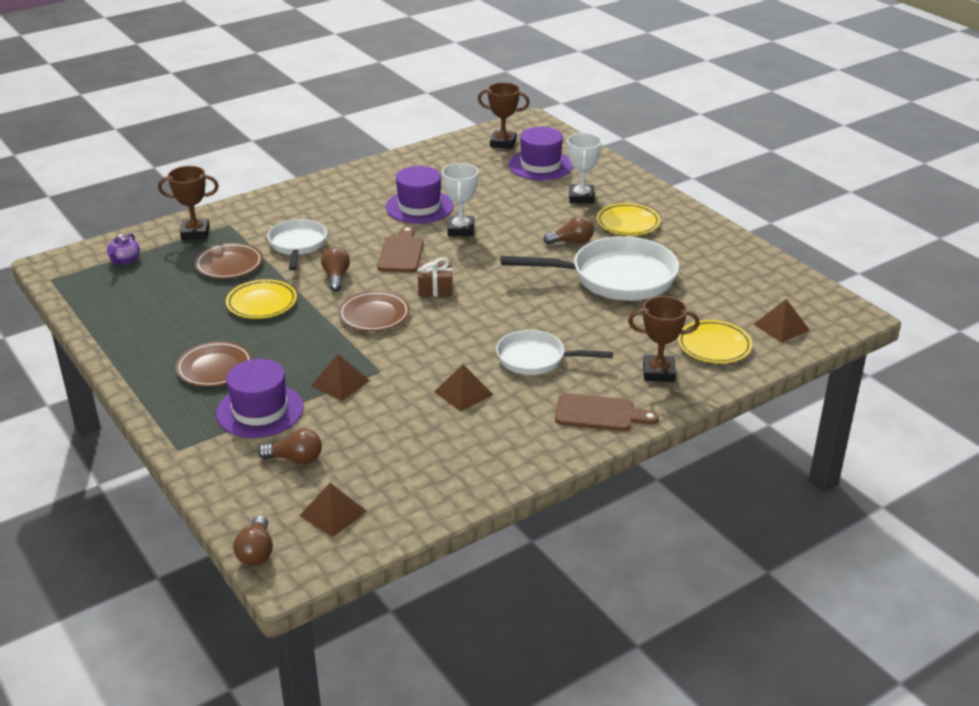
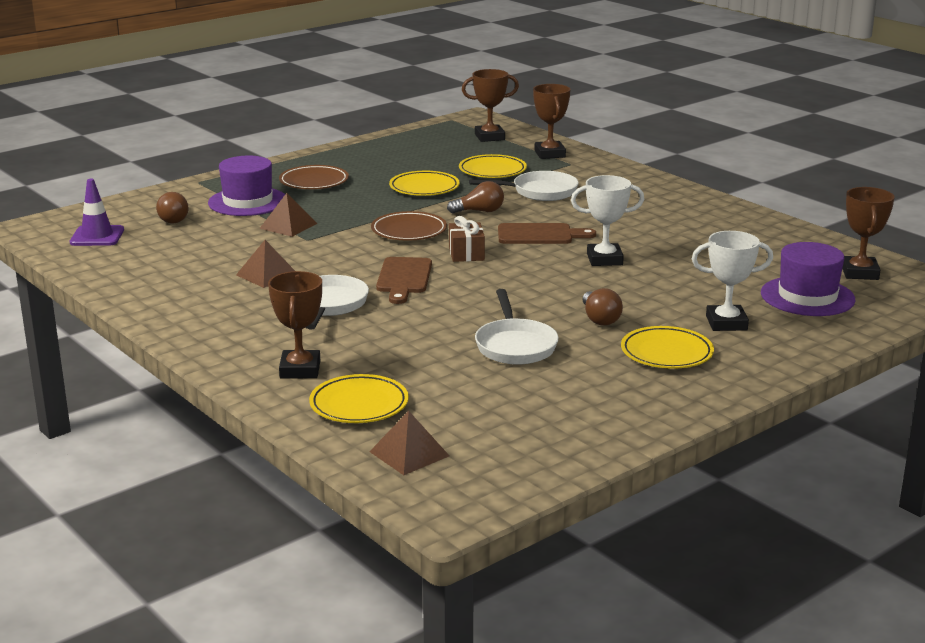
camera: 85 degrees right, 10 degrees down
(125, 260) = (489, 137): purple teapot -> brown trophy
(229, 265) = (492, 171): brown plate -> yellow plate
(256, 552) = (59, 216): brown light bulb -> none
(333, 513) = (97, 236): brown pyramid -> purple traffic cone
(419, 207) = (651, 237): purple hat -> none
(599, 414) = (222, 338): brown cutting board -> brown cutting board (404, 278)
(616, 278) = (515, 345): white pan -> white pan, size x0.60

